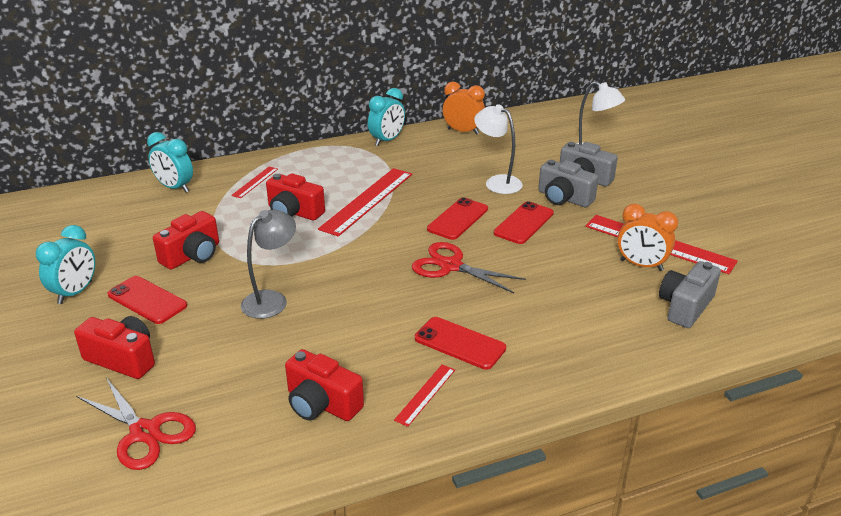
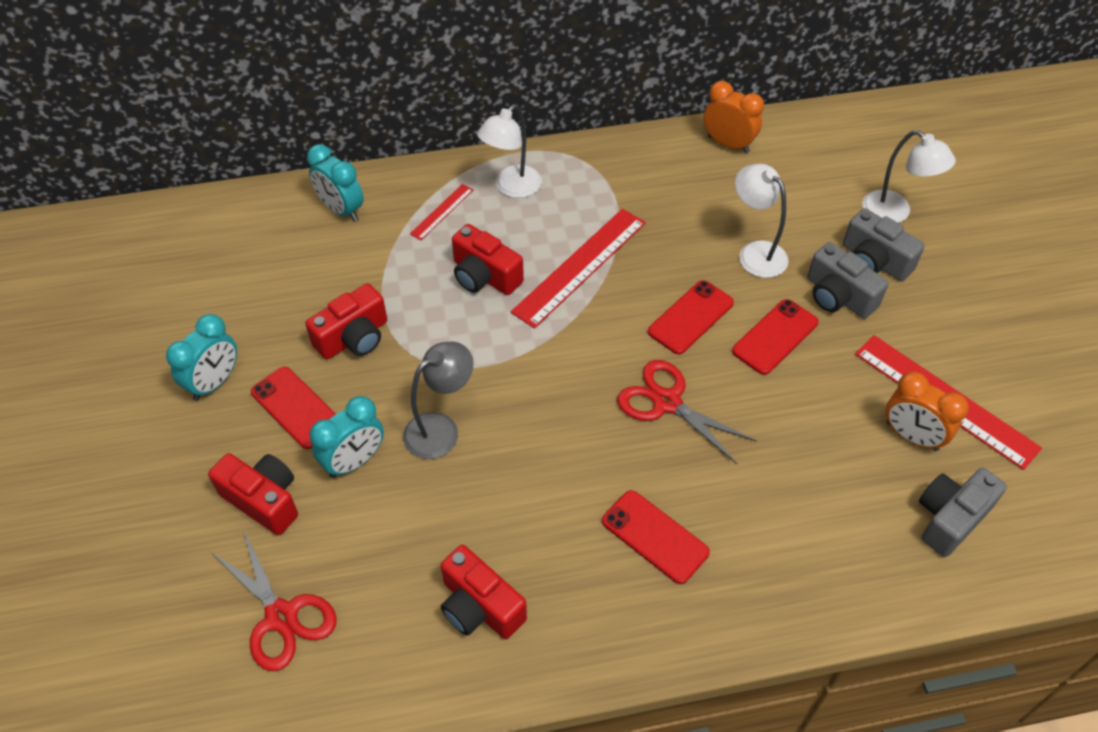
camera: 10 degrees right, 20 degrees up
(307, 165) = (511, 188): none -> white lamp
(387, 140) = (622, 150): turquoise clock -> turquoise clock (354, 461)
(425, 394) = (600, 611): red ruler -> none

